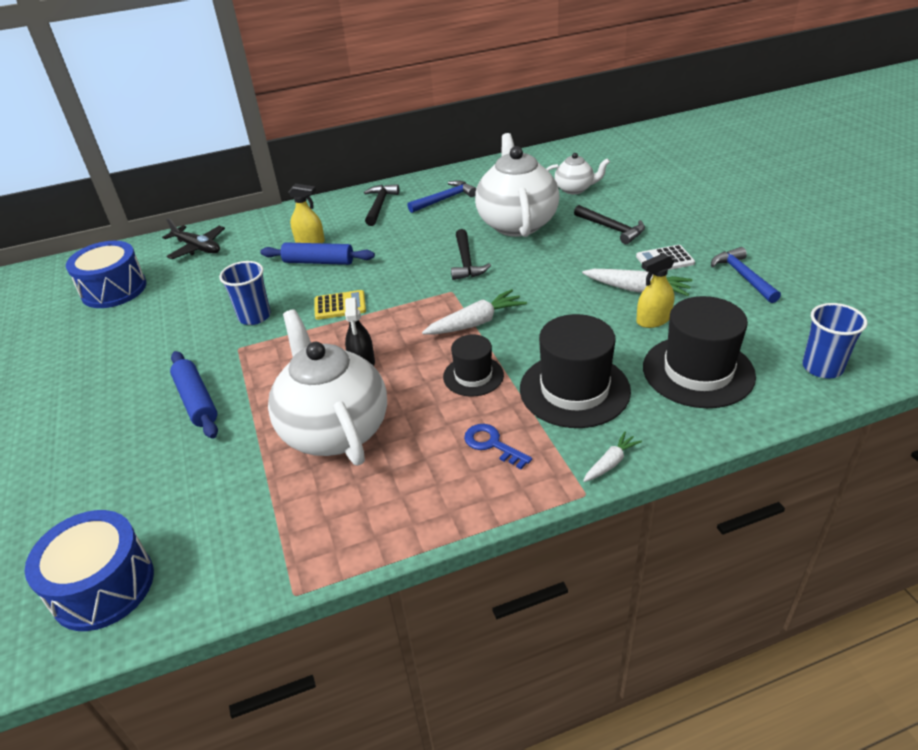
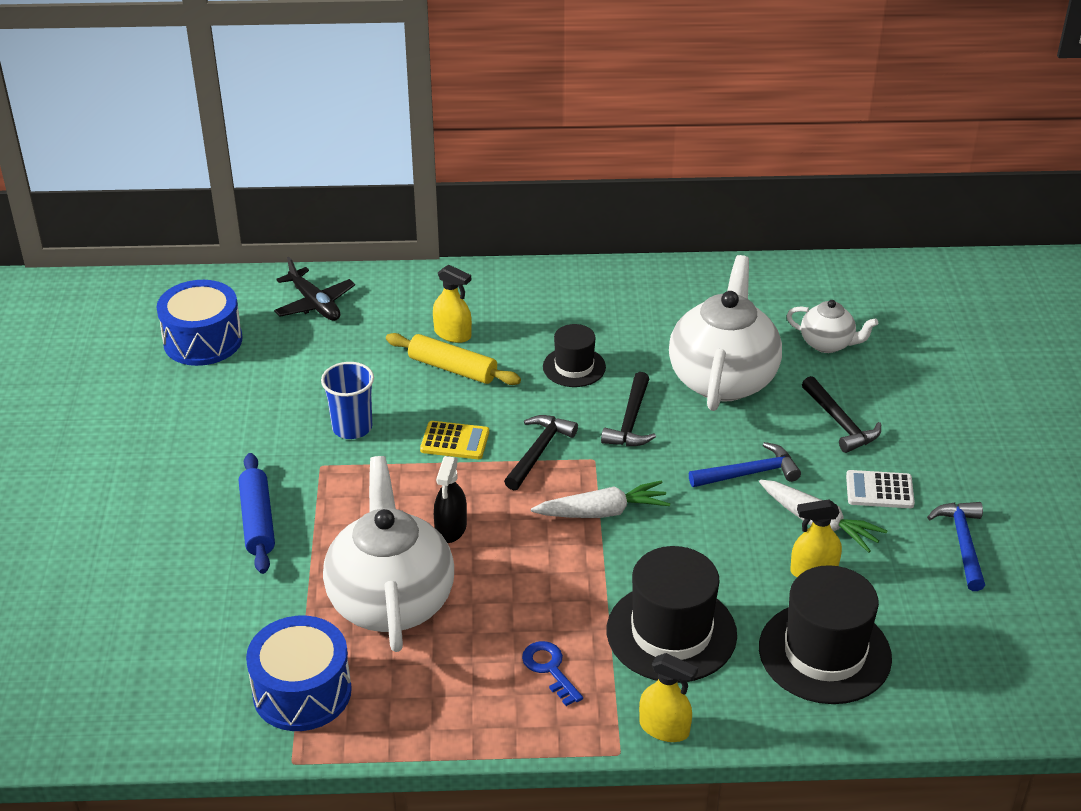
camera: 15 degrees right, 0 degrees up
(103, 586) = (120, 698): blue drum -> blue drum (302, 692)
(318, 262) = (452, 368): blue rolling pin -> yellow rolling pin
(379, 205) = (561, 299): black hammer -> black hammer (539, 451)
(445, 199) = (649, 312): blue hammer -> blue hammer (749, 473)
(473, 376) = (567, 581): black hat -> black hat (574, 367)
(611, 463) = (664, 728): white carrot -> yellow spray bottle
(822, 367) = (972, 692): blue cup -> none

